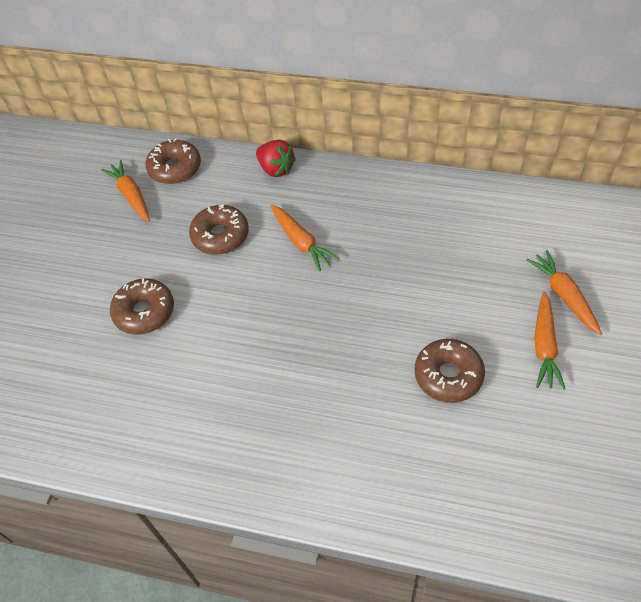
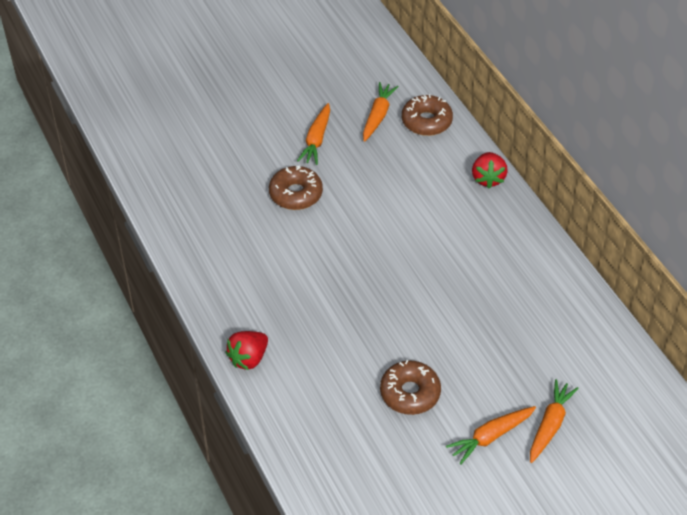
camera: 45 degrees right, 5 degrees down
(220, 236) = (395, 189): brown donut -> none
(292, 487) = (248, 358): none -> red strawberry
(301, 242) = (437, 238): orange carrot -> orange carrot (316, 139)

